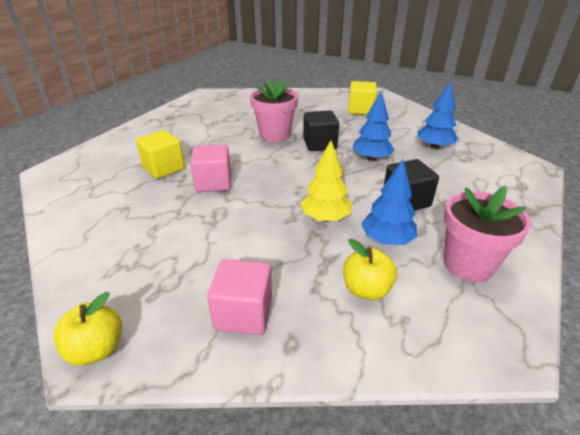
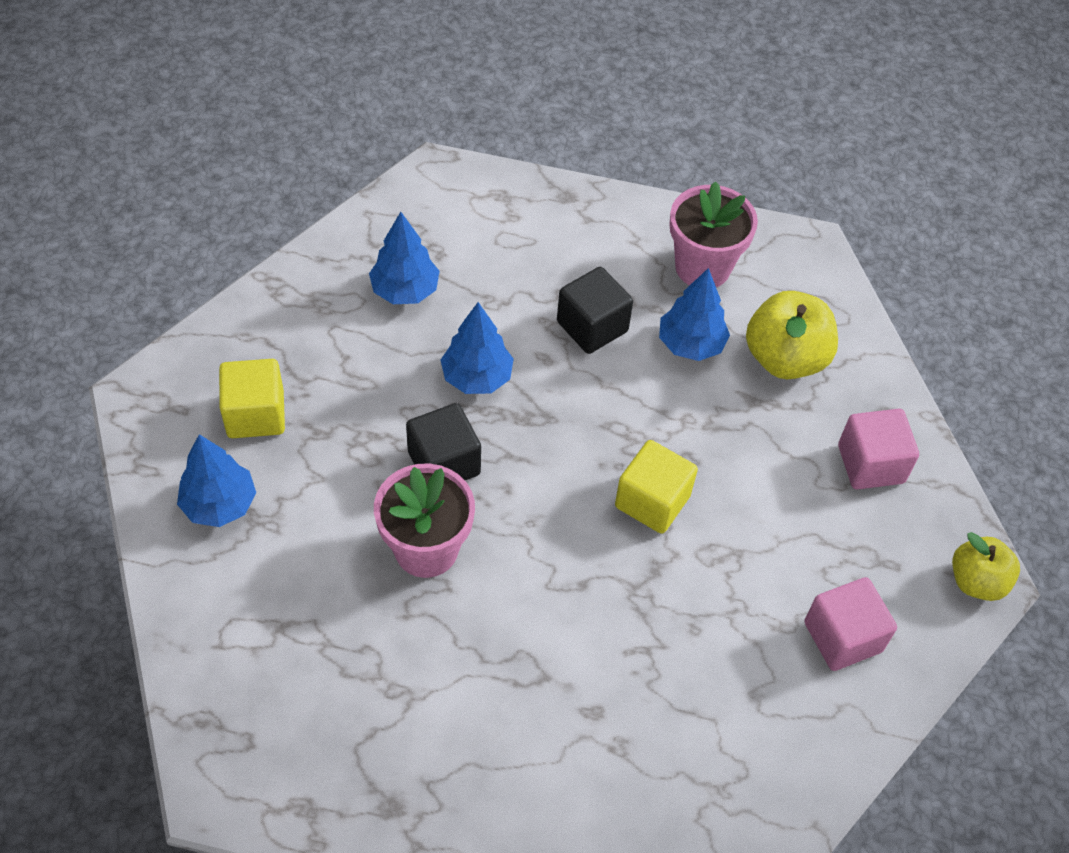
camera: 110 degrees left, 20 degrees up
(163, 168) = (621, 698): yellow cube -> yellow cube (652, 501)
(213, 183) = (637, 593): pink cube -> pink cube (842, 637)
(318, 101) = (220, 504): none -> blue tree
(325, 218) = (671, 416): yellow tree -> none
(366, 289) = (785, 358): yellow apple -> yellow apple, size x1.52

